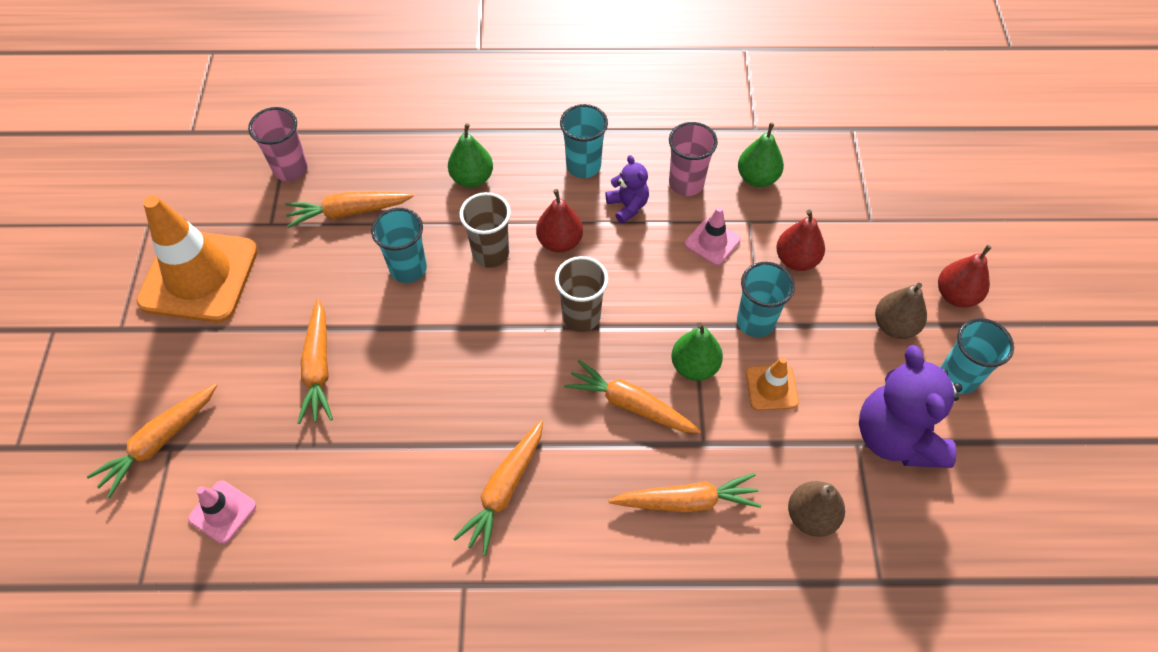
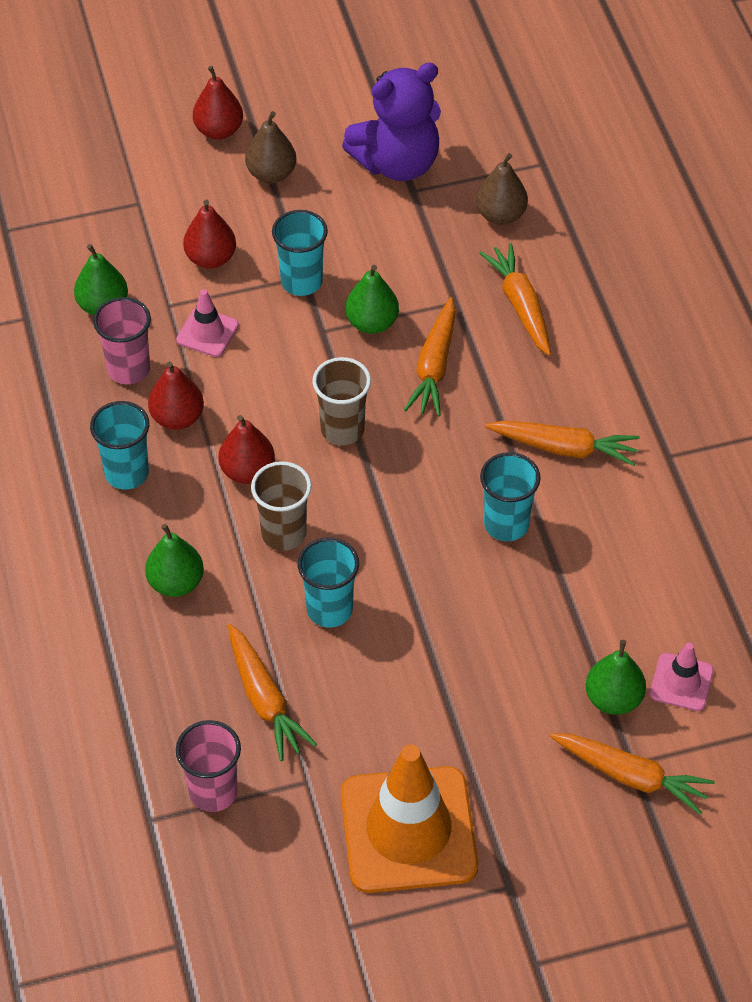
camera: 105 degrees left, 5 degrees down
(234, 451) = (613, 699): none -> green pear
(318, 368) = (488, 655): orange carrot -> none
(627, 206) = (177, 418): purple teddy bear -> red pear
(771, 388) = (376, 259): orange traffic cone -> none
(958, 377) = (316, 124): turquoise cup -> turquoise cup (506, 524)

